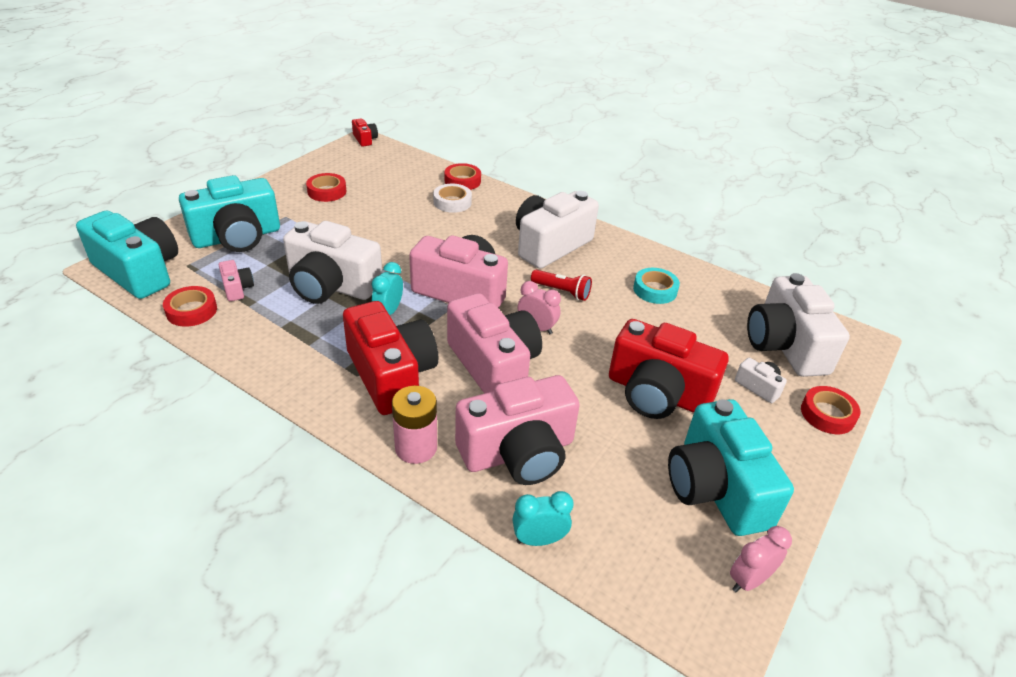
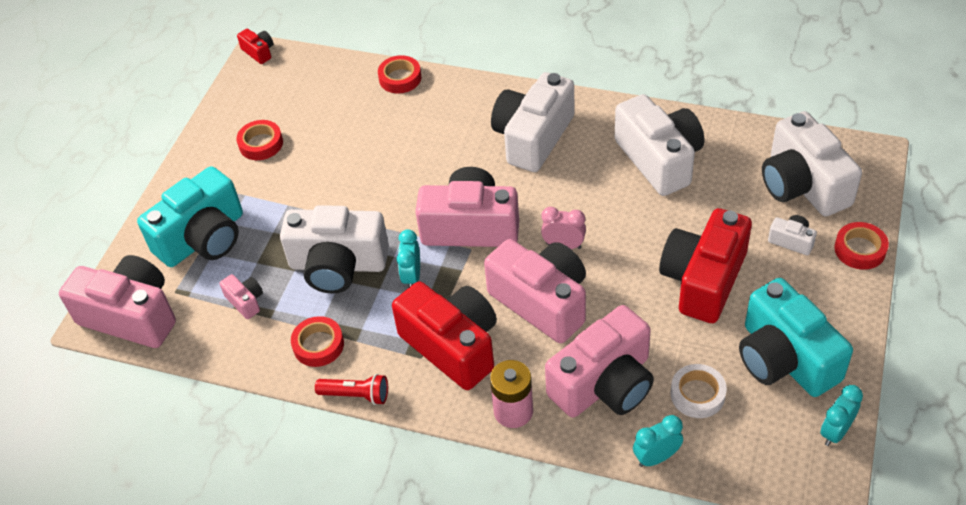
camera: 10 degrees left, 10 degrees up
(139, 271) = (131, 316): turquoise camera -> pink camera
(191, 311) = (218, 343): red tape -> red tape (318, 345)
(452, 202) = (404, 113): white tape -> white tape (697, 394)
(562, 291) = (569, 193): red flashlight -> red flashlight (356, 395)
(655, 290) = (659, 159): turquoise tape -> white camera
(657, 393) = (703, 280): red camera -> red camera turned 105 degrees clockwise
(749, 580) = (835, 432): pink clock -> turquoise clock

